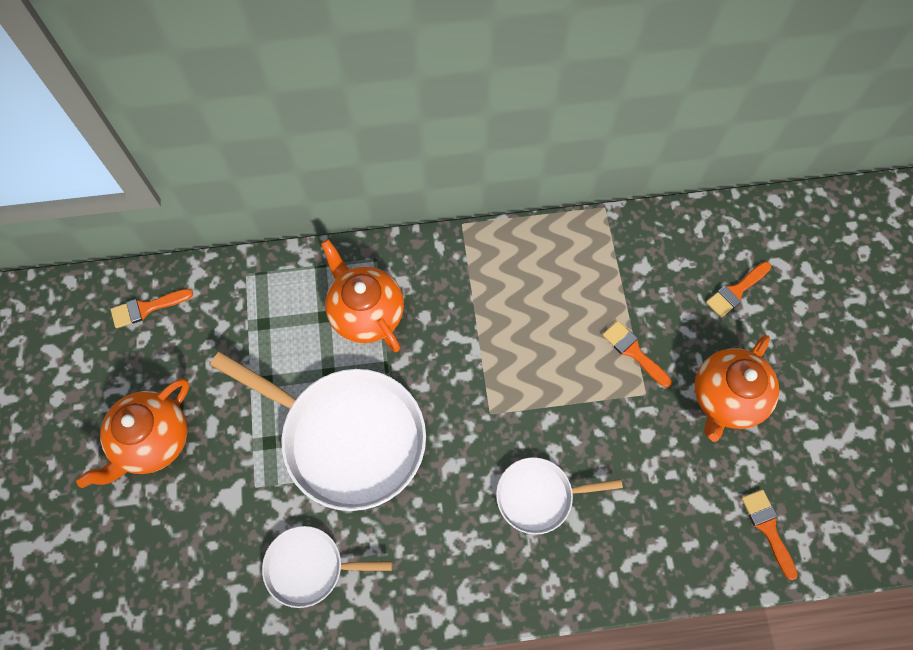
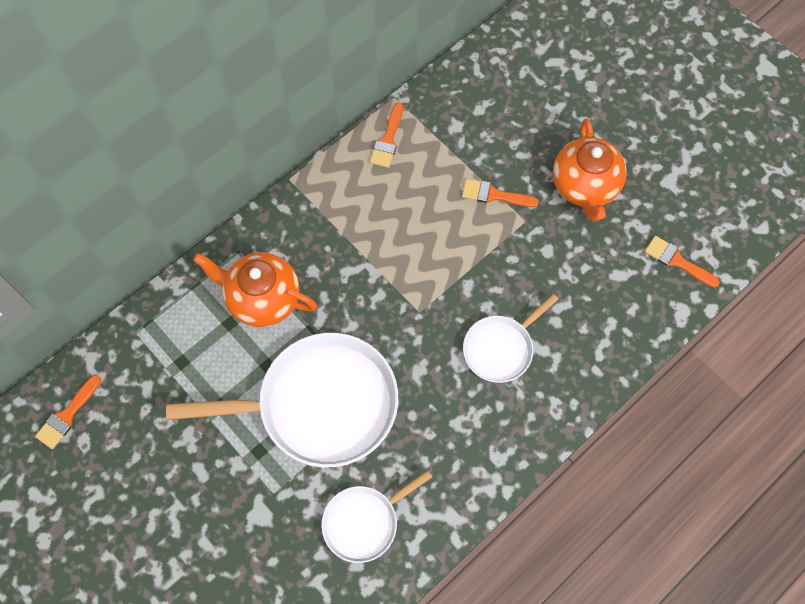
camera: 35 degrees left, 0 degrees up
(152, 441) = (157, 517): orange teapot -> none
(736, 291) = (537, 102): orange brush -> orange brush (388, 140)

